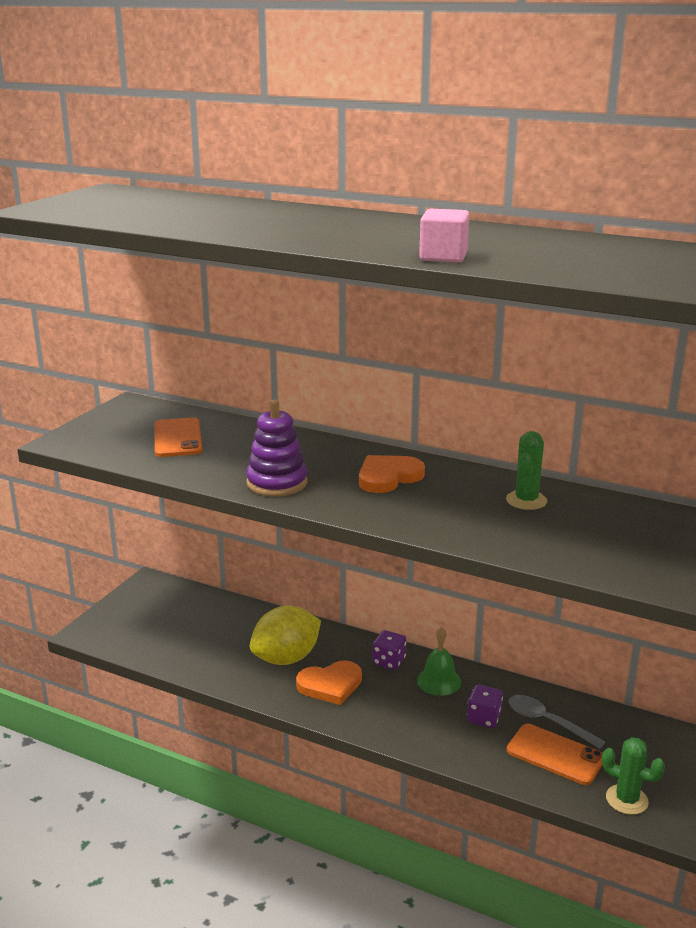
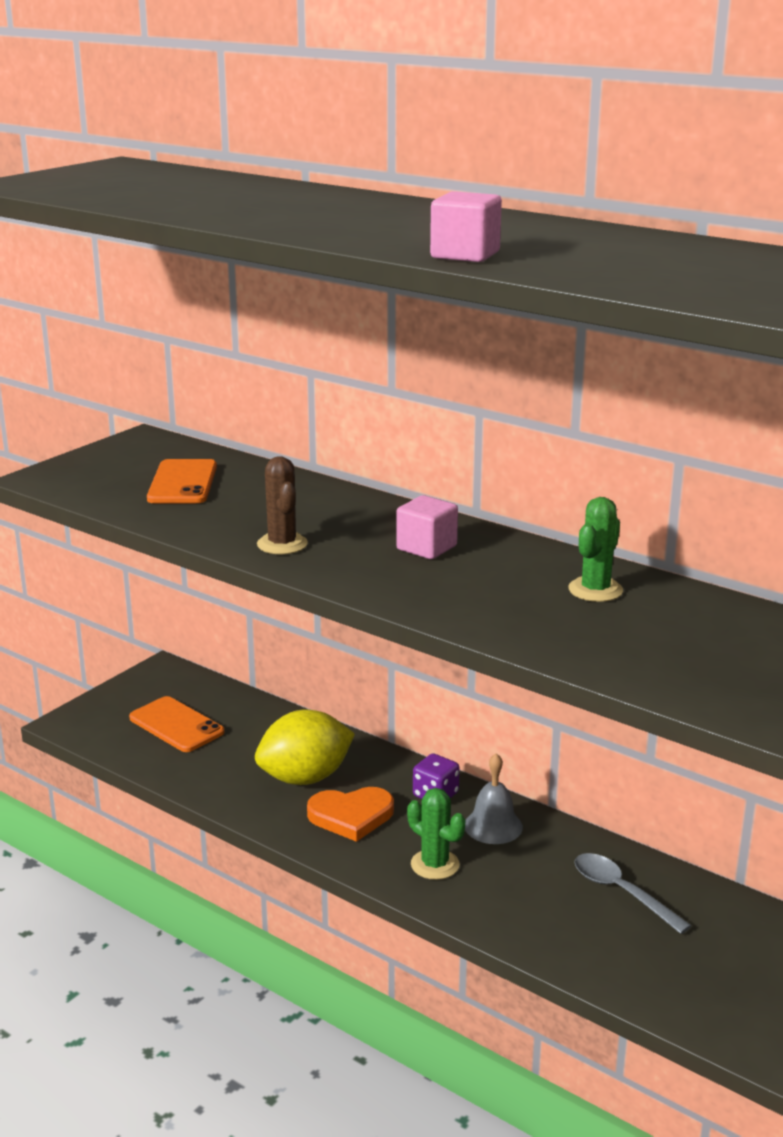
camera: 10 degrees right, 0 degrees up
(277, 483) = (282, 544): purple stacking toy -> brown cactus
(388, 477) = (426, 548): orange heart -> pink cube
(439, 681) = (493, 826): green bell -> grey bell
(484, 718) = (538, 878): purple dice -> none
(555, 754) = (618, 934): orange phone -> orange phone (176, 725)
(626, 800) = (697, 1002): green cactus -> green cactus (435, 864)

